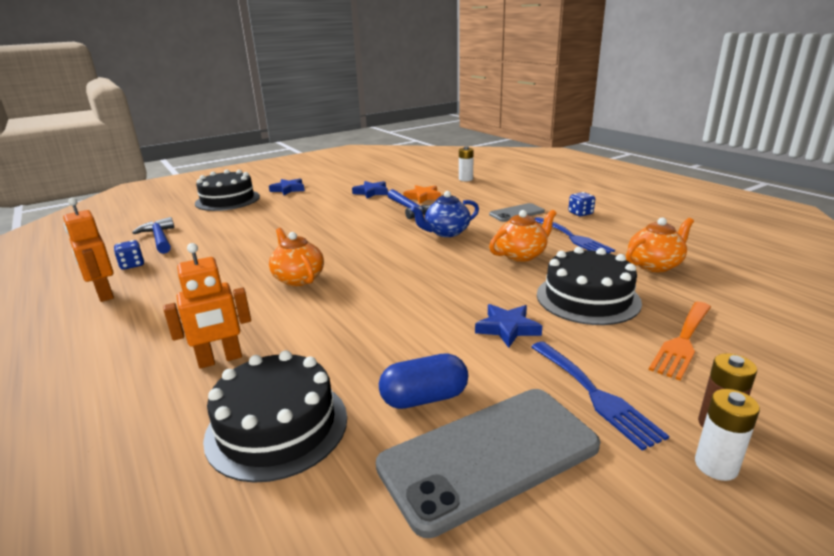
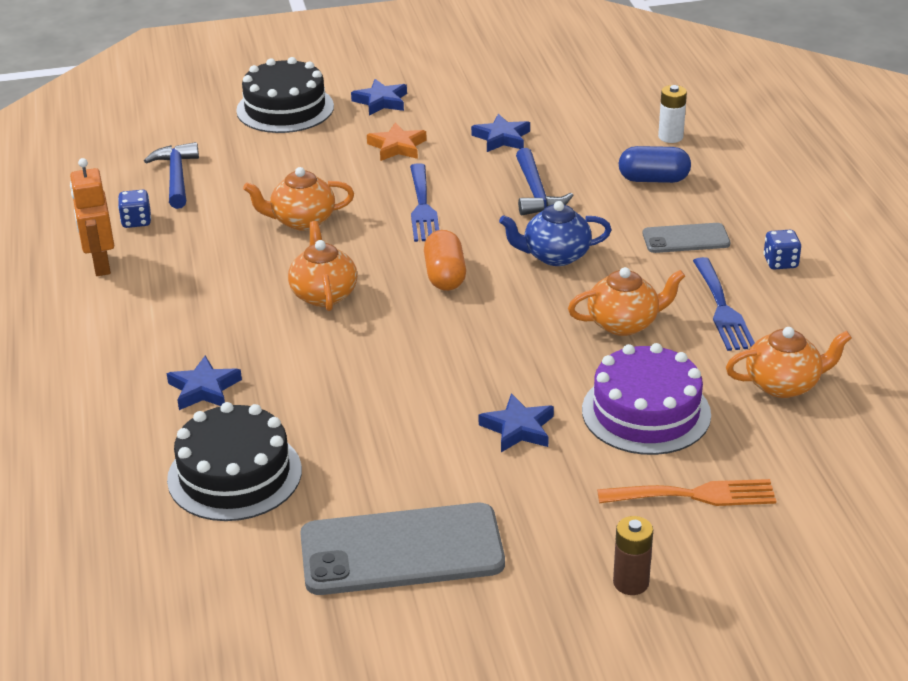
camera: 20 degrees right, 10 degrees up
(220, 359) = (204, 389): orange robot -> blue star
(262, 244) = (302, 221): none -> orange teapot
(381, 253) = (445, 275): none -> orange capsule
(423, 197) = (573, 168): orange star -> orange star (397, 147)
(424, 398) = (379, 483): blue capsule -> blue capsule (653, 179)
(587, 298) = (646, 412): black cake -> purple cake
(595, 395) = (544, 525): blue fork -> blue fork (422, 207)
(682, 341) = (695, 495): orange fork -> orange fork turned 150 degrees counterclockwise
(716, 466) = (589, 612): white battery -> none

